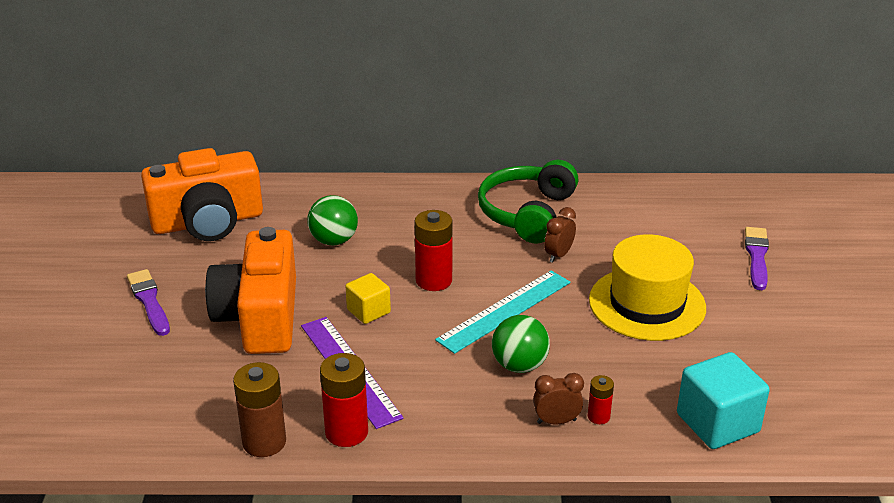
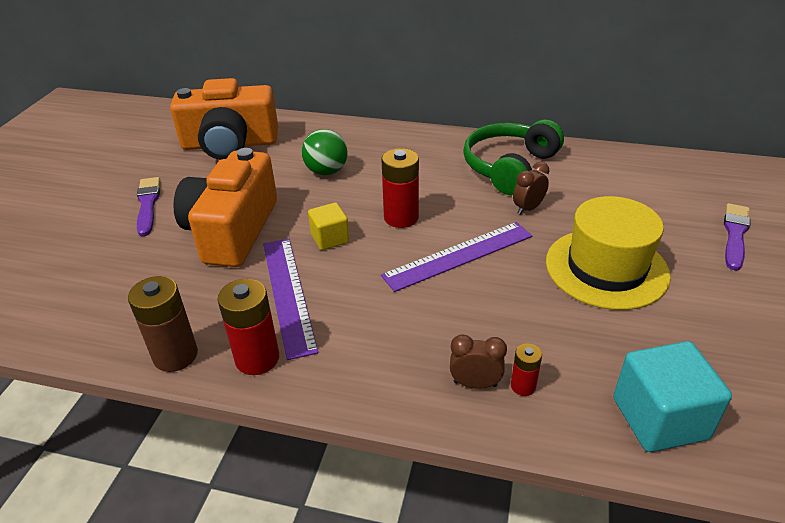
camera: 15 degrees right, 5 degrees up
(504, 310) = (458, 255): turquoise ruler -> purple ruler
(519, 365) = (455, 314): green ball -> none

